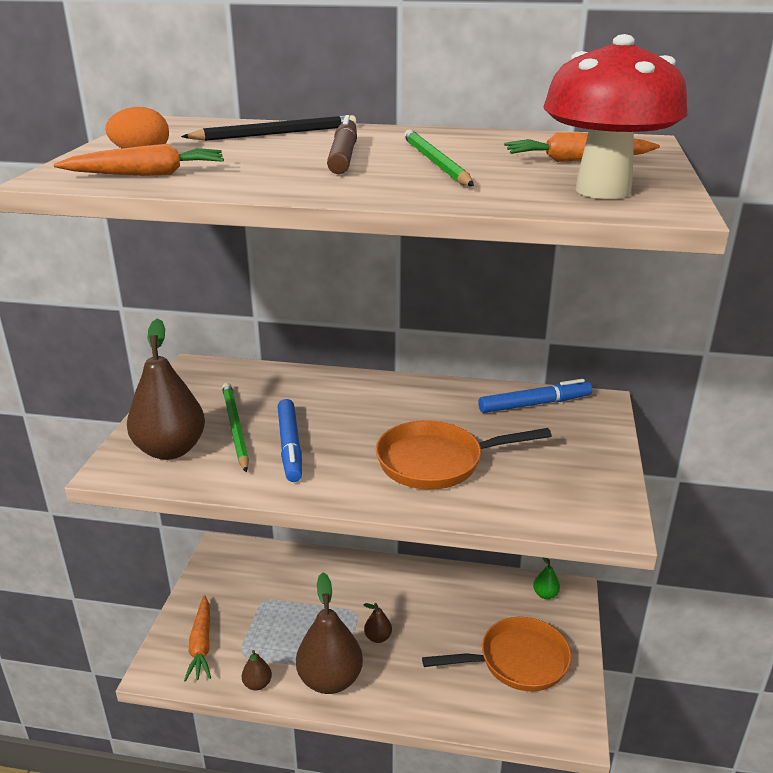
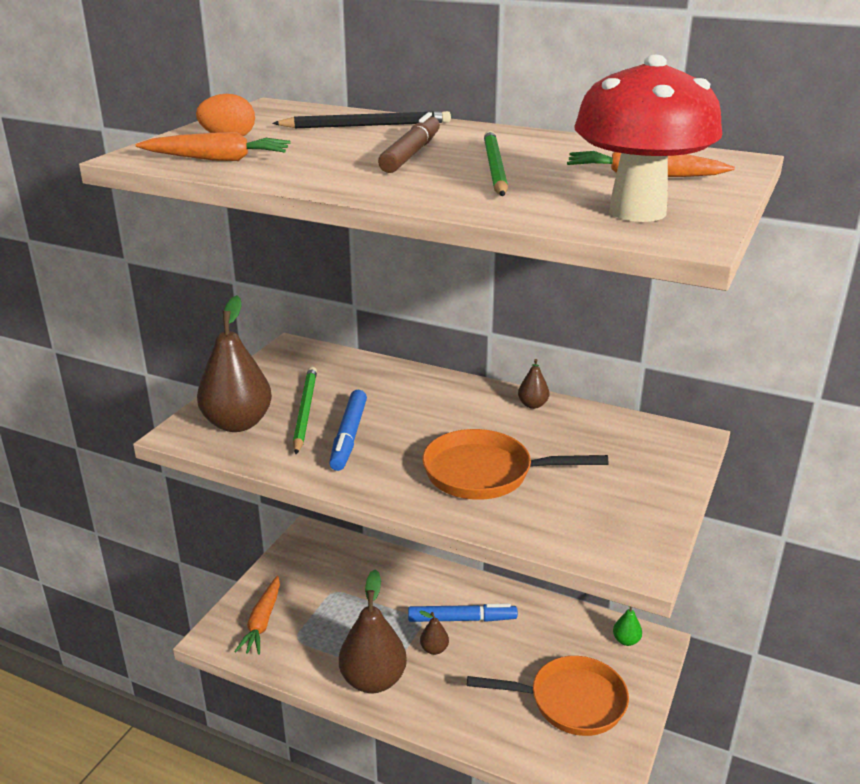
camera: 15 degrees right, 0 degrees up
(257, 684) = (303, 669): brown pear -> brown pear (532, 405)
(534, 404) = (616, 430): blue marker -> blue marker (462, 619)

